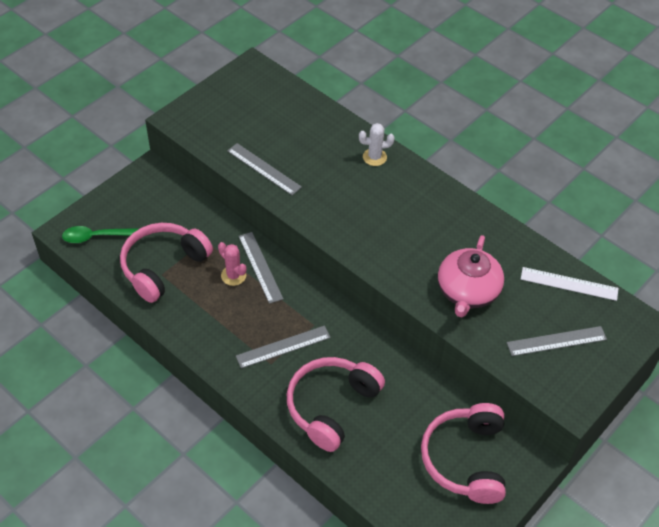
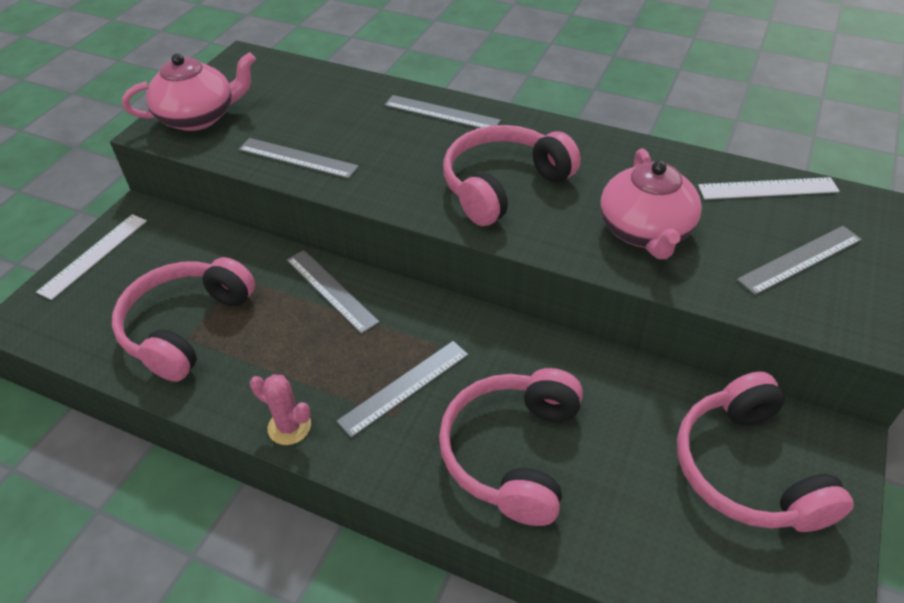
camera: 15 degrees left, 5 degrees down
(95, 237) = (70, 314): green spoon -> none
(117, 196) = (94, 255): none -> white ruler
(208, 115) = (199, 117): none -> pink teapot
(233, 275) = (296, 311): pink cactus -> pink cactus (289, 427)
(374, 157) = (441, 113): white cactus -> grey ruler
(391, 230) = (503, 186): none -> pink headphones

